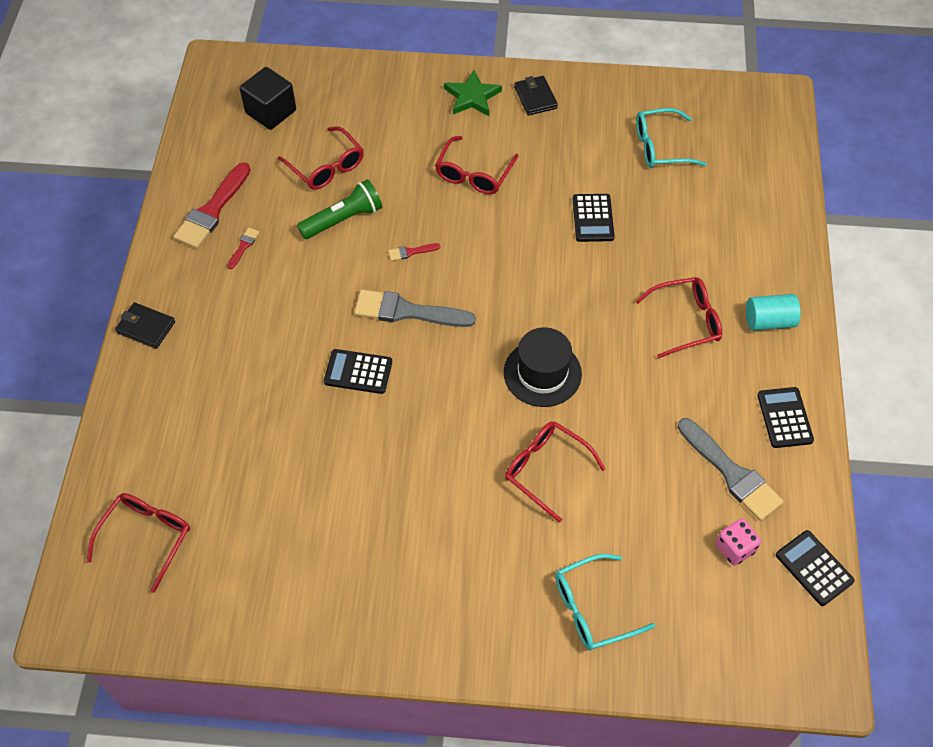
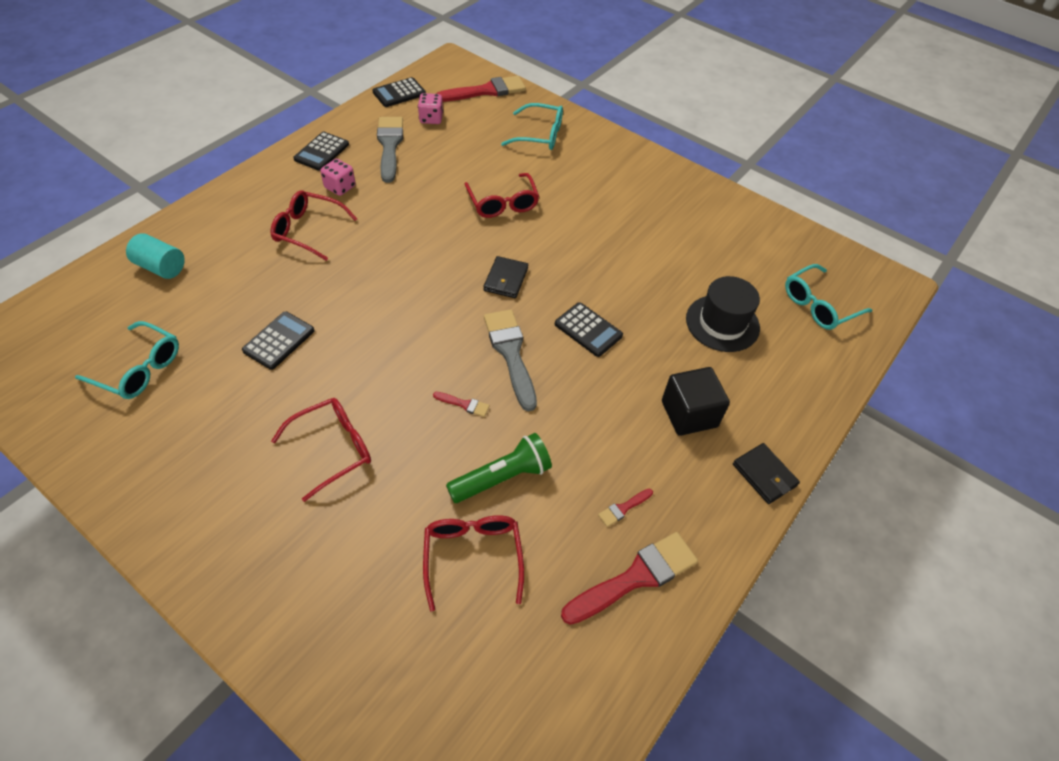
camera: 150 degrees left, 5 degrees down
(146, 537) = (819, 305): red glasses -> turquoise glasses
(271, 112) = (482, 694): black cube -> black cube (689, 414)
(343, 219) = (502, 478): green flashlight -> green flashlight turned 150 degrees clockwise
(407, 311) = (511, 354): grey brush -> grey brush turned 150 degrees counterclockwise
(472, 97) = (236, 550): green star -> none
(535, 97) = (176, 502): black wallet -> black wallet (506, 279)
(542, 373) = (447, 254): black hat -> black hat (722, 323)
(715, 386) = (340, 187): none -> pink dice
(724, 649) = (485, 91): none -> red brush
(769, 321) = (254, 200): turquoise cylinder -> turquoise cylinder (161, 267)
(814, 568) = (399, 93): black calculator -> black calculator turned 60 degrees clockwise

